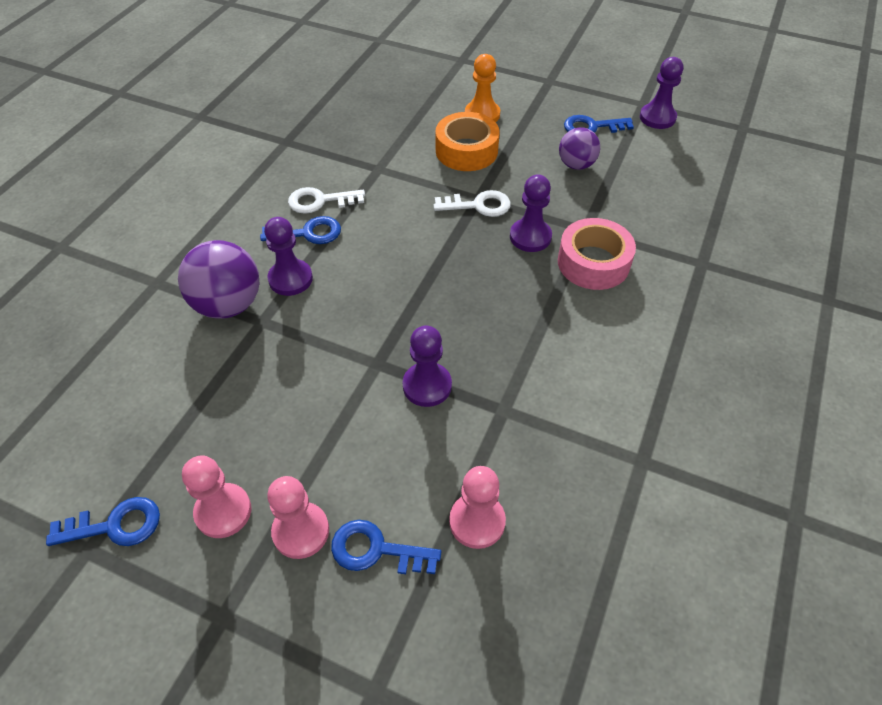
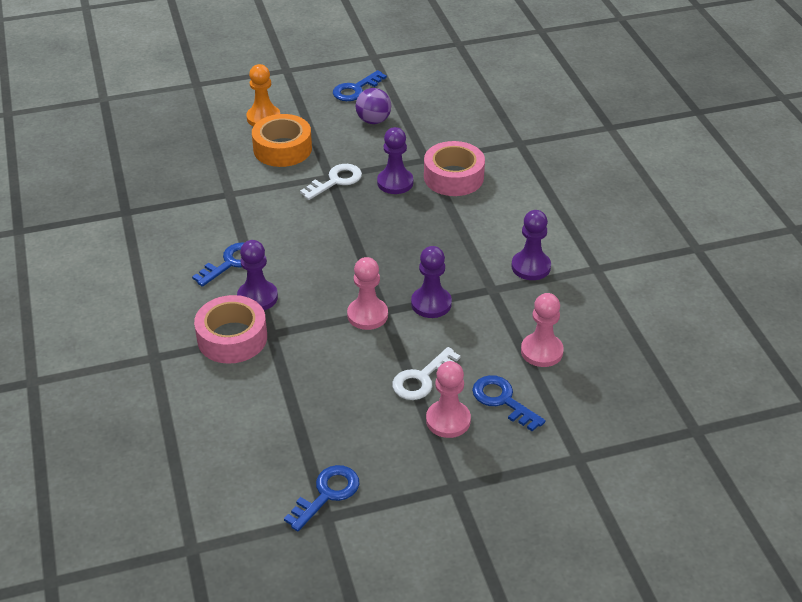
camera: 40 degrees left, 10 degrees down
(223, 511) = (387, 442): pink pawn -> pink pawn (367, 315)
(228, 305) = (232, 338): purple ball -> pink tape
(319, 201) = (212, 238): white key -> white key (421, 379)
(375, 550) = (502, 400): blue key -> blue key turned 75 degrees clockwise
(657, 118) = (394, 62): purple pawn -> purple pawn (531, 267)

